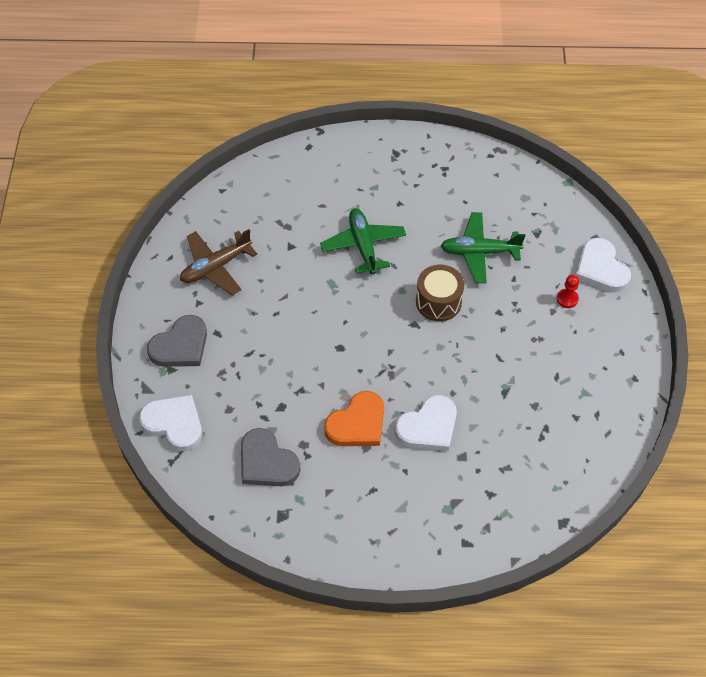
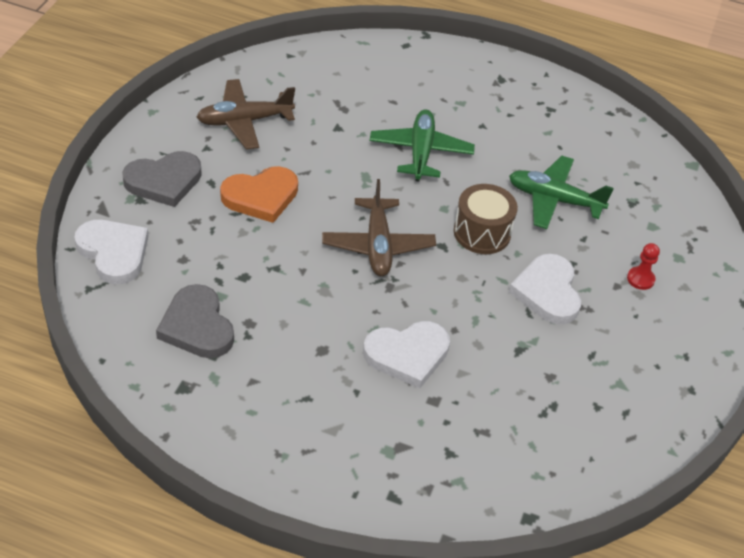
camera: 15 degrees right, 10 degrees down
(357, 423) = (324, 323): orange heart -> orange heart (261, 196)
(367, 342) = (378, 245): none -> brown plane
(601, 268) = (696, 261): white heart -> white heart (547, 292)

